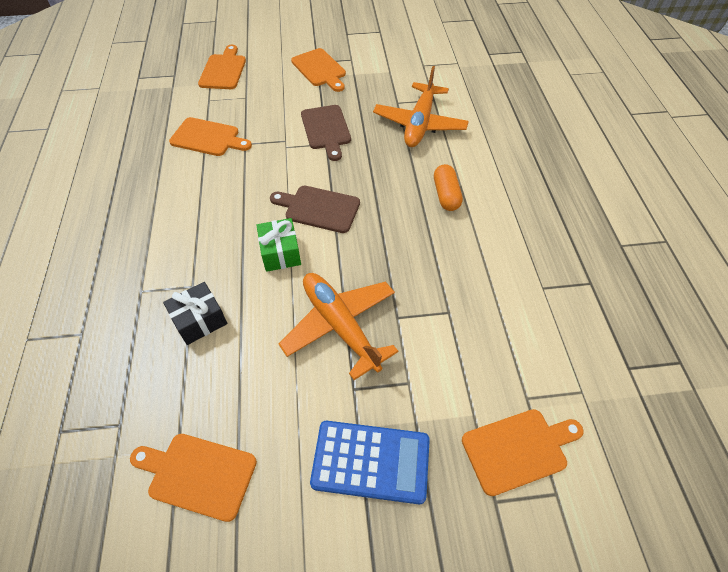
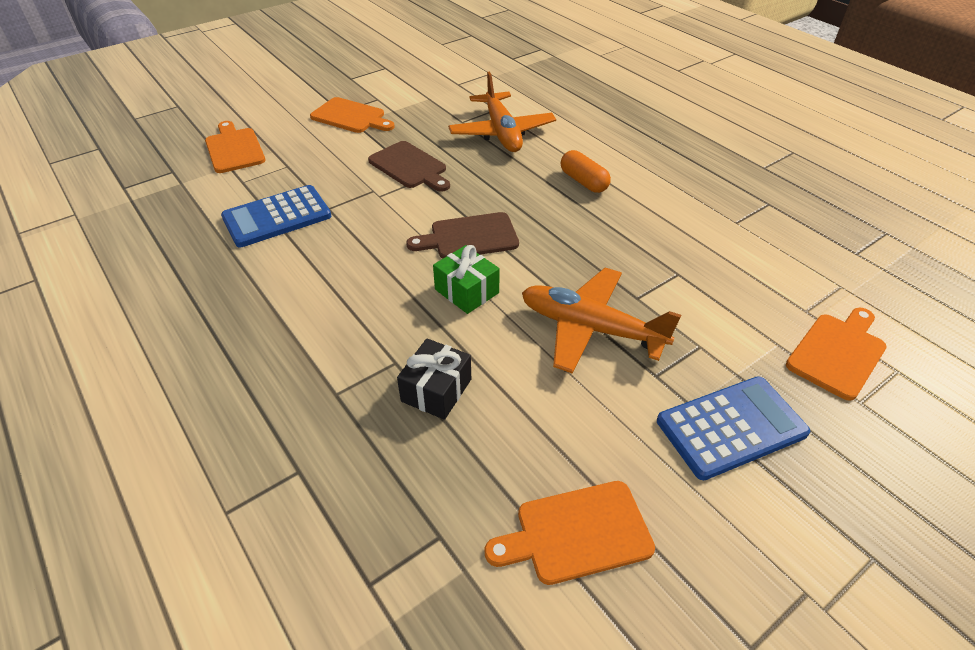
camera: 30 degrees left, 10 degrees down
(208, 138) = (277, 217): orange cutting board -> blue calculator

